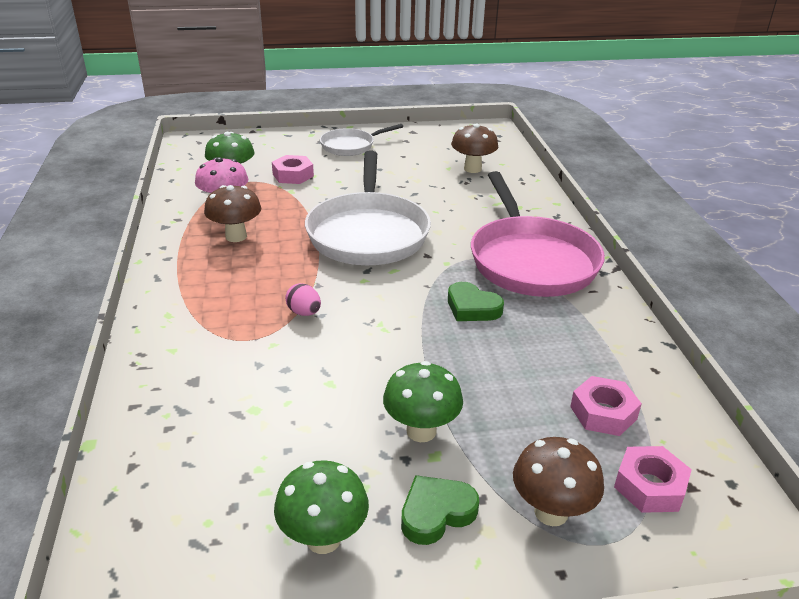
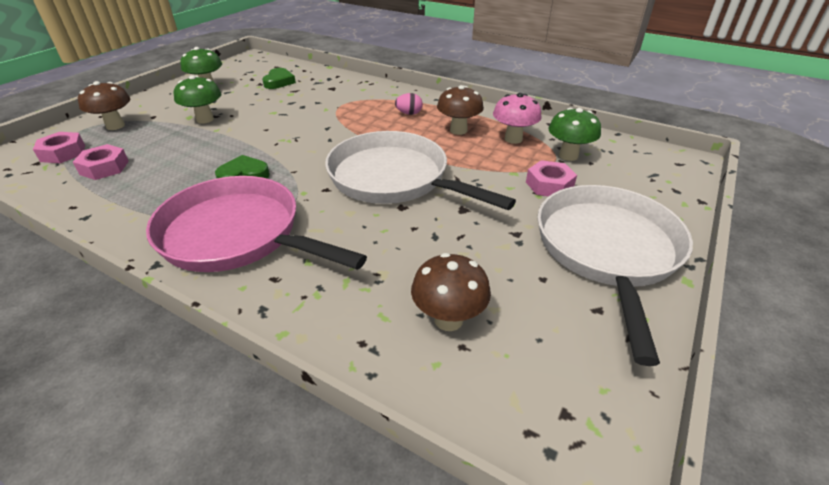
camera: 130 degrees right, 5 degrees up
(304, 312) = (337, 124): pink egg -> pink egg (409, 113)
(351, 146) = (607, 251): white pan -> white pan, size x1.86
(436, 513) = (170, 106): green heart -> green heart (279, 82)

